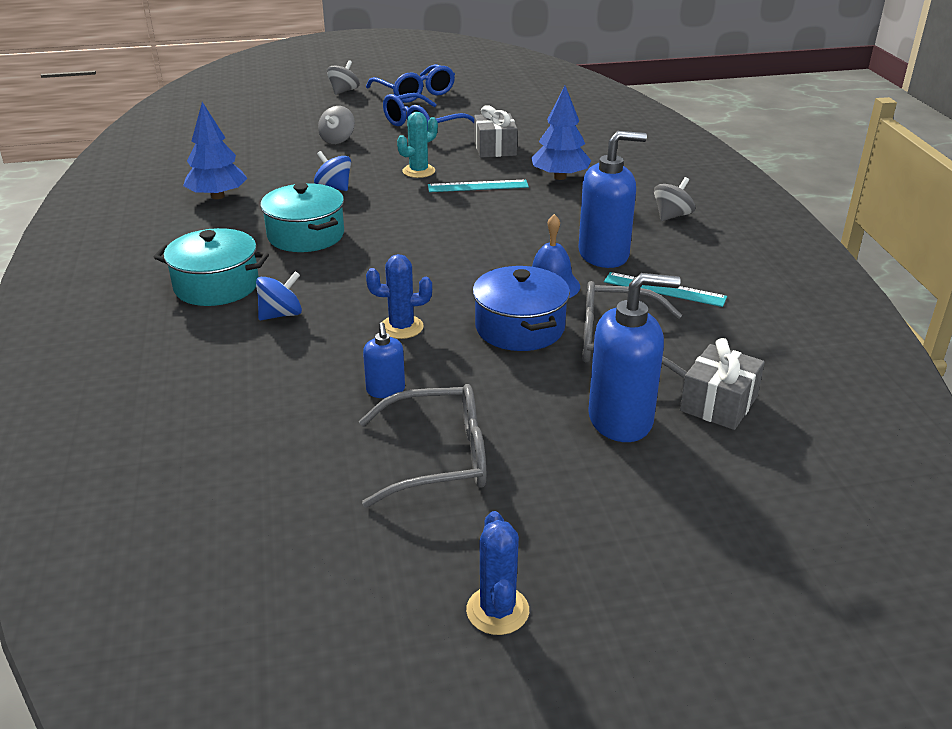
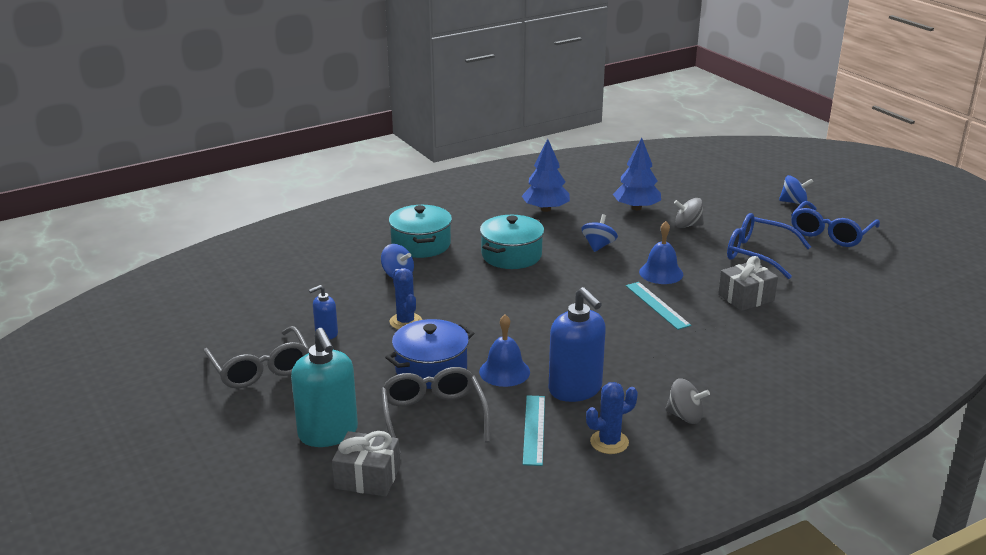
camera: 70 degrees right, 5 degrees down
(344, 91) = (794, 202): grey spinning top -> blue spinning top
(418, 171) = (661, 273): turquoise cactus -> blue bell
(497, 610) = (128, 416): blue cactus -> blue cactus (609, 442)
(560, 177) = (715, 342): blue tree -> blue tree (636, 208)
(621, 420) = (328, 433): blue soap dispenser -> turquoise soap dispenser

